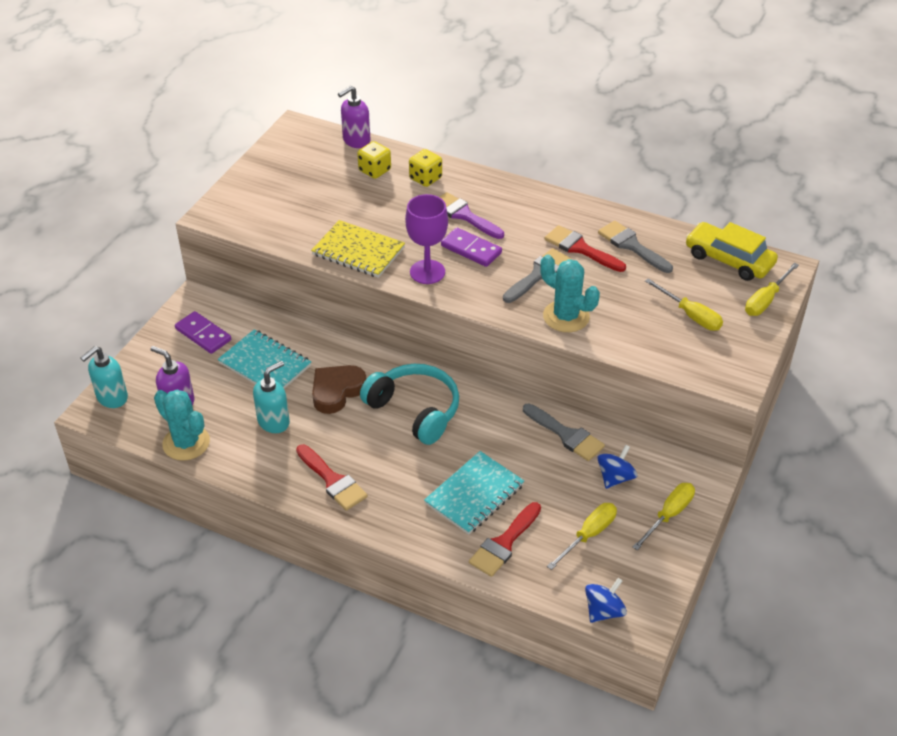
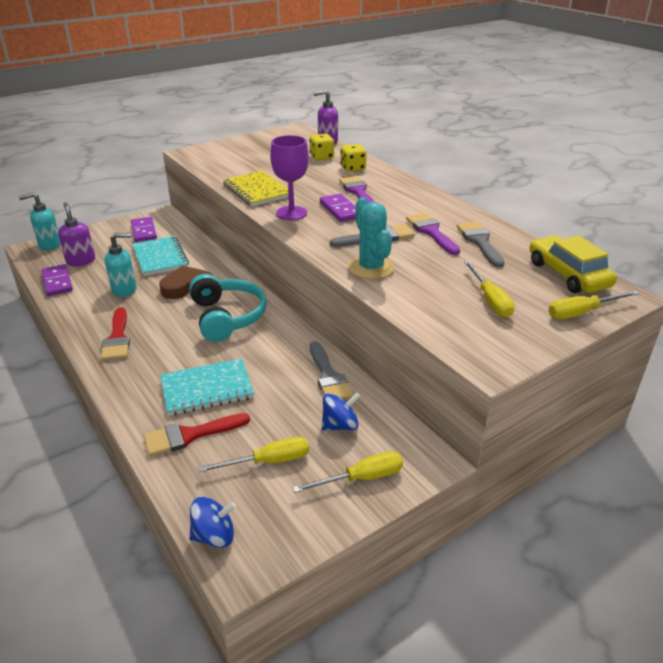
camera: 30 degrees right, 10 degrees down
(186, 443) = (57, 282): turquoise cactus -> purple domino
(580, 248) = (431, 232): red brush -> purple brush

